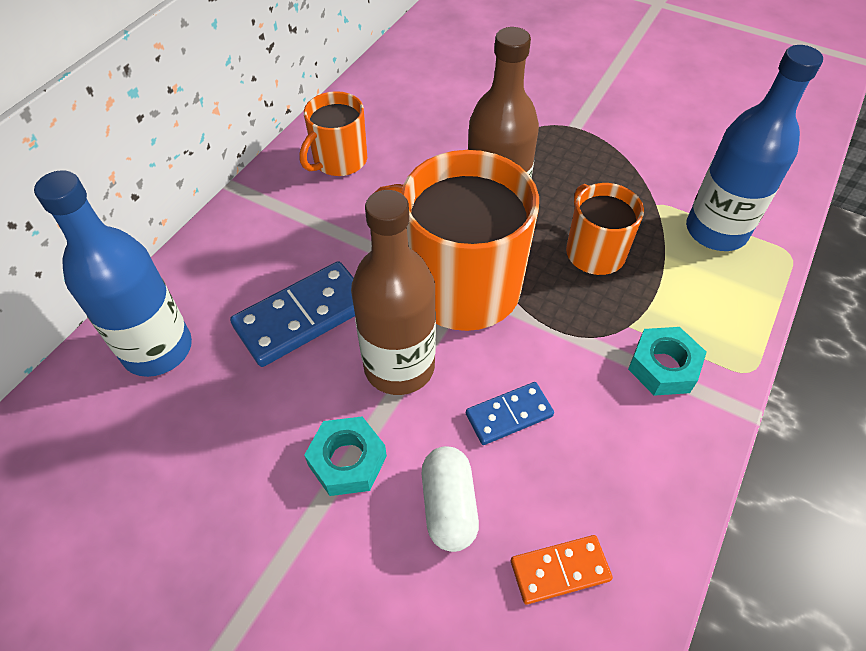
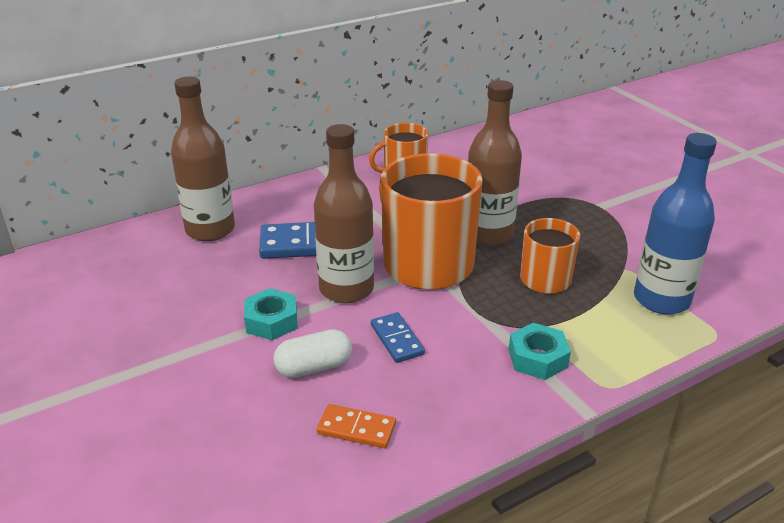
camera: 30 degrees right, 20 degrees down
(157, 349) = (210, 230): blue bottle -> brown bottle
(449, 506) = (314, 367): white capsule -> white capsule turned 45 degrees clockwise
(509, 415) = (397, 340): blue domino -> blue domino turned 60 degrees clockwise

